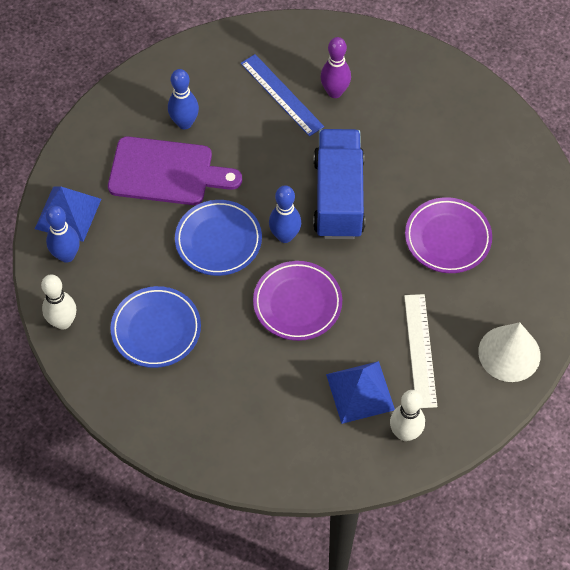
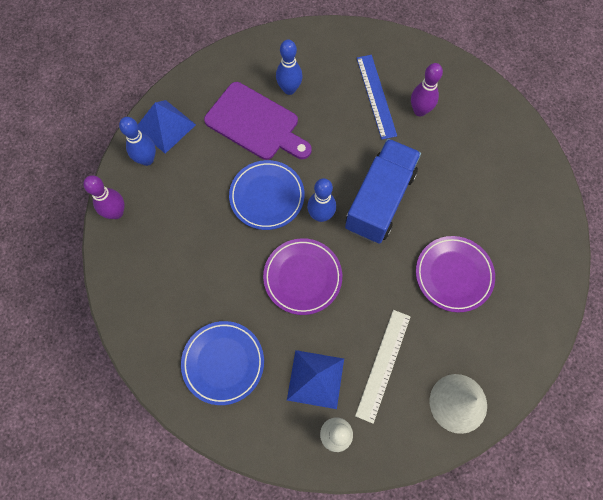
camera: 25 degrees right, 10 degrees up
(63, 322) = (116, 212): white bowling pin -> purple bowling pin
(156, 329) = (182, 250): blue plate -> blue plate (223, 363)

